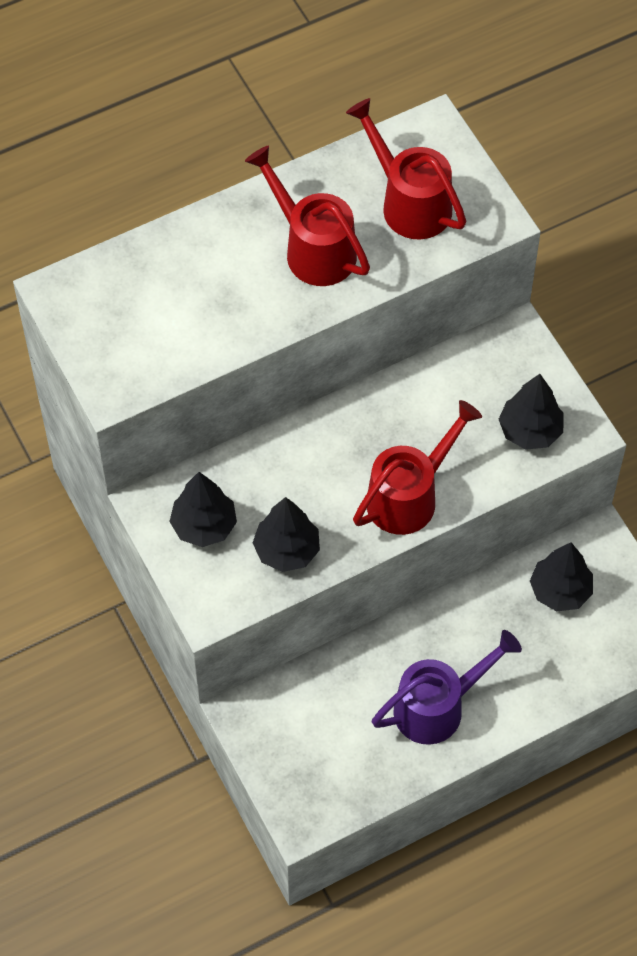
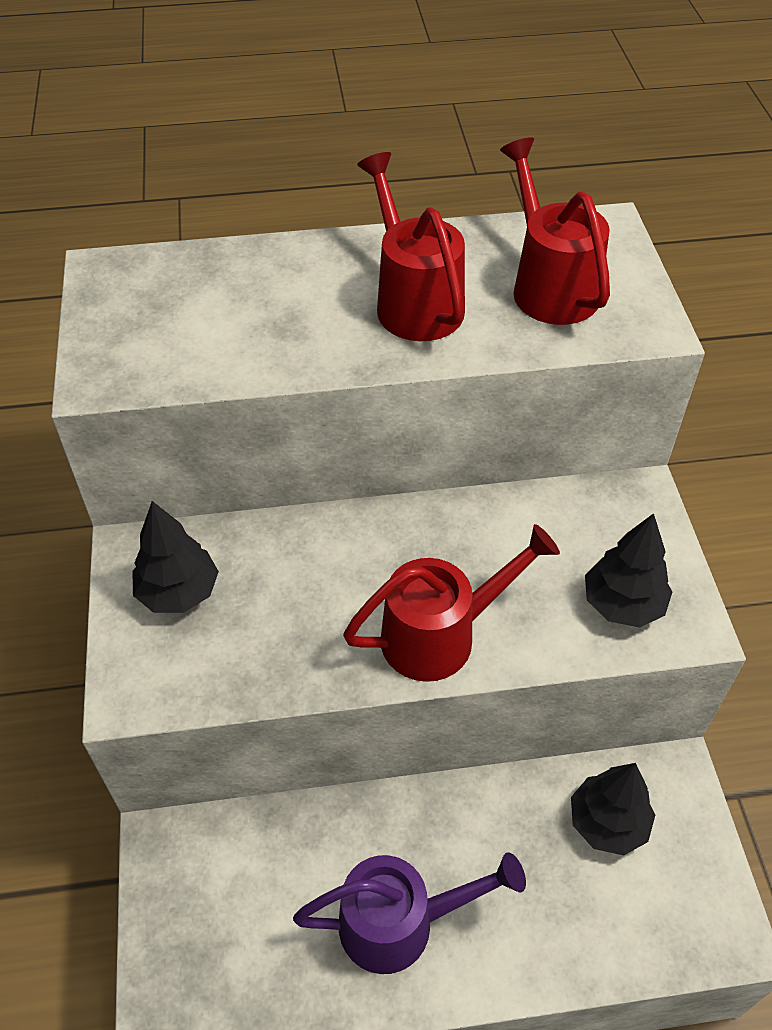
camera: 20 degrees right, 10 degrees down
(287, 550) = (260, 652): black tree -> none

